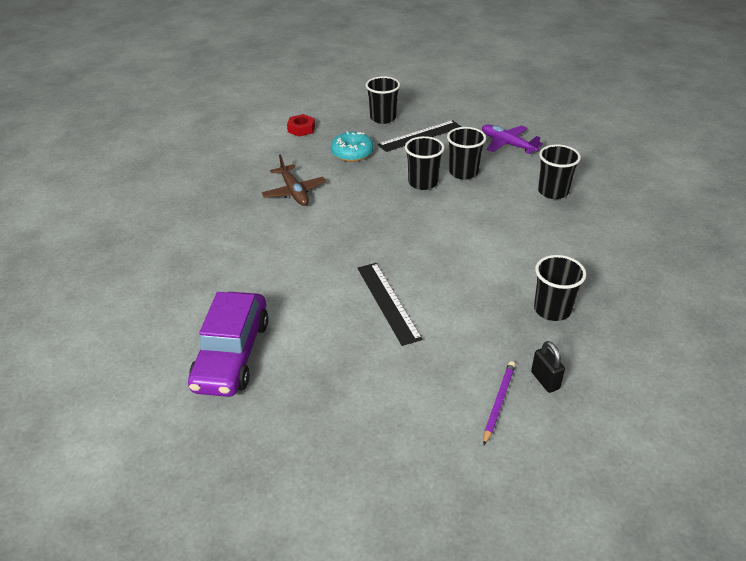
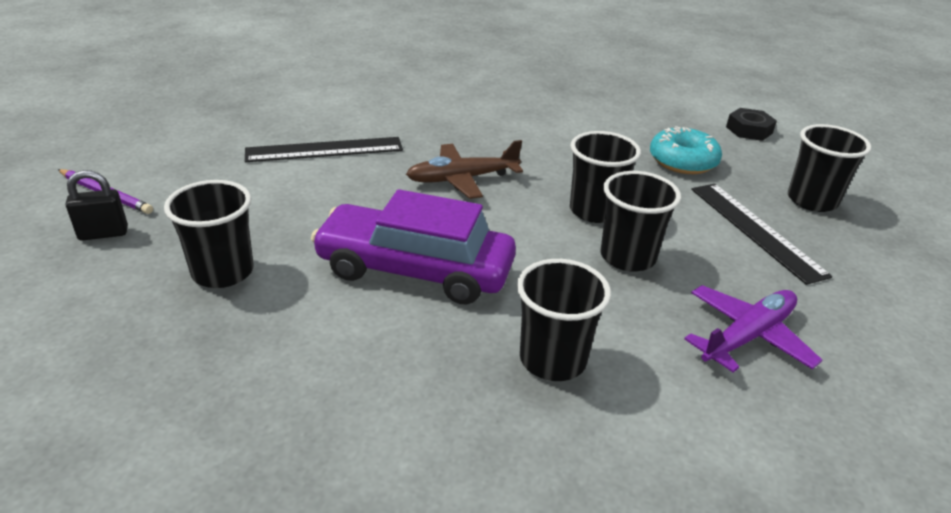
camera: 95 degrees right, 5 degrees down
(232, 354) = (301, 71): purple car -> purple car (415, 269)
(294, 191) = (577, 114): brown plane -> brown plane (462, 179)
(301, 129) = (749, 130): red nut -> black nut

